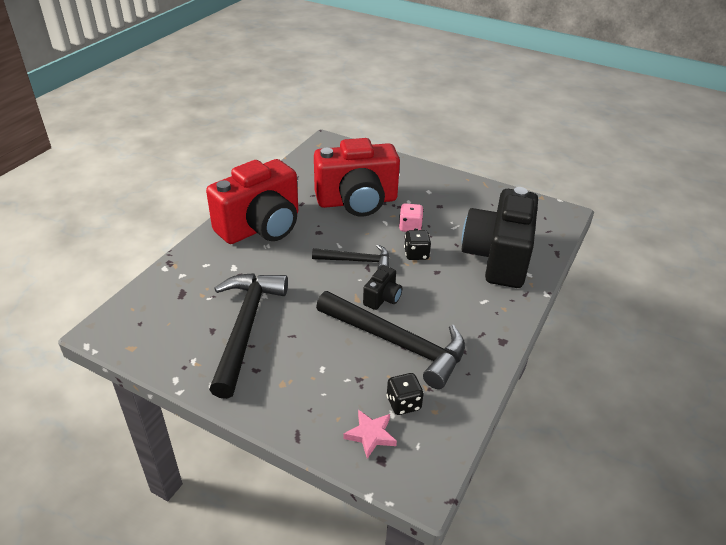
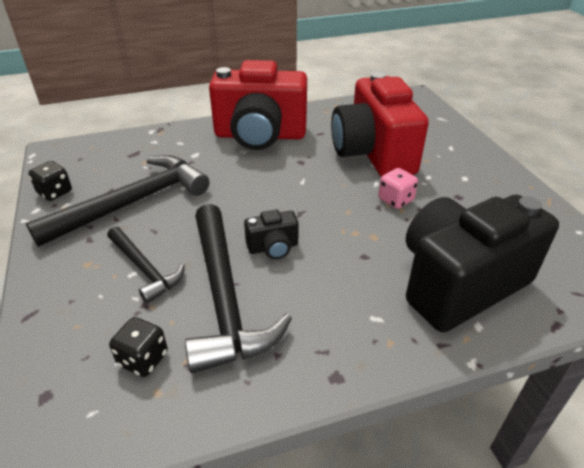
camera: 45 degrees right, 0 degrees up
(356, 261) = (298, 202): black hammer -> black hammer (144, 269)
(357, 201) = (373, 154): red camera -> red camera turned 45 degrees clockwise
(370, 435) = (74, 364): pink star -> none
(416, 254) = (366, 227): black dice -> black dice (55, 192)

